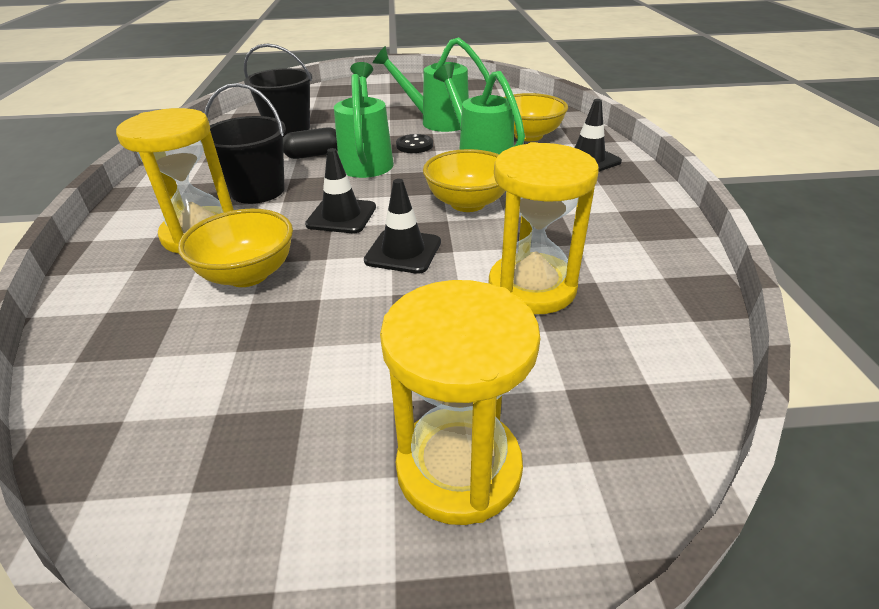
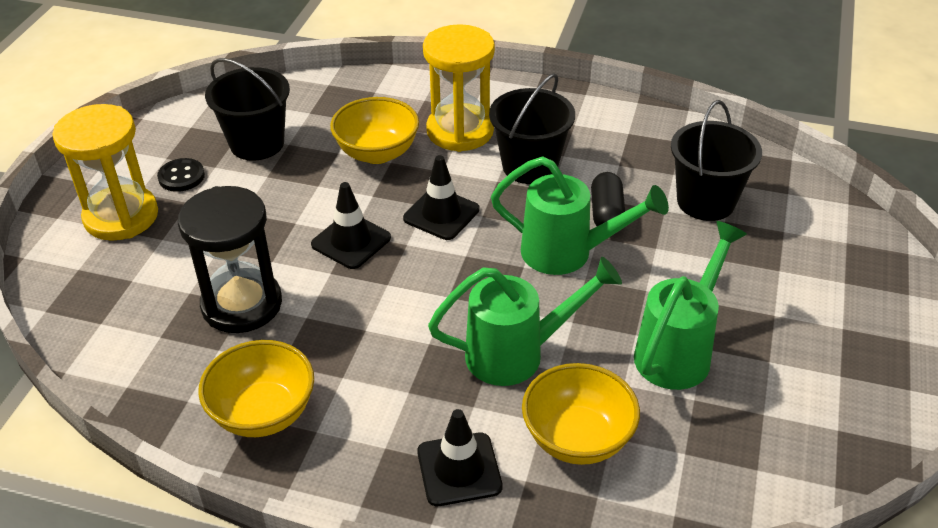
camera: 110 degrees right, 5 degrees up
(238, 382) = (257, 143): none -> black bucket
(414, 145) = (596, 305): black button -> black button (181, 176)
(467, 203) = (412, 309): yellow bowl -> yellow bowl (263, 413)
(532, 287) = (242, 304): yellow hourglass -> black hourglass

